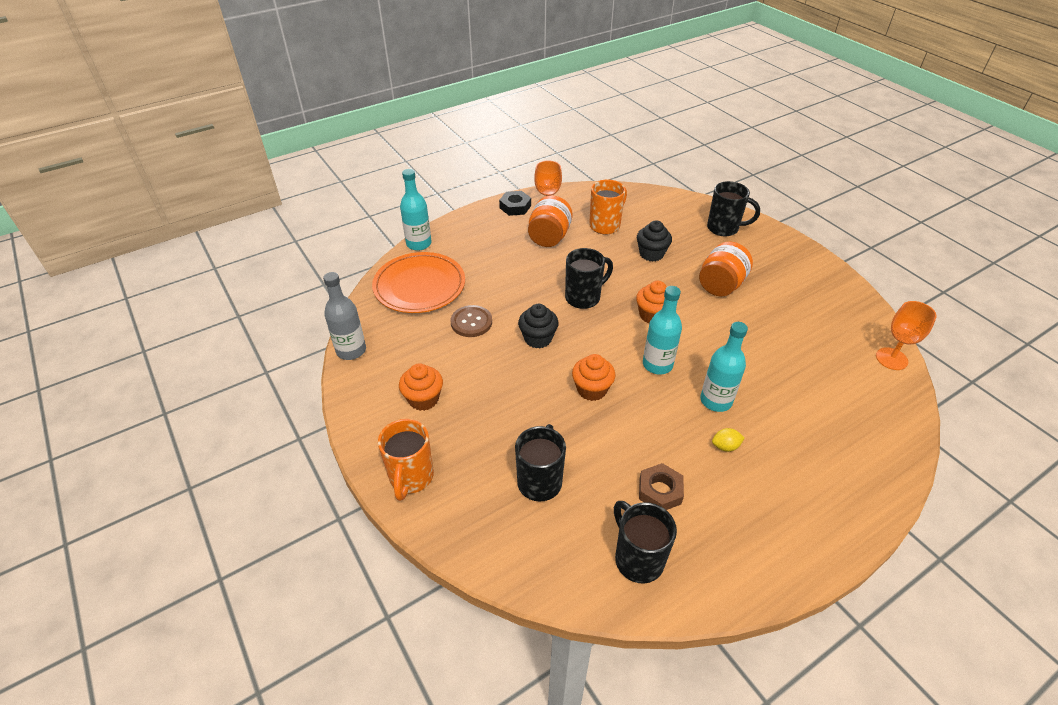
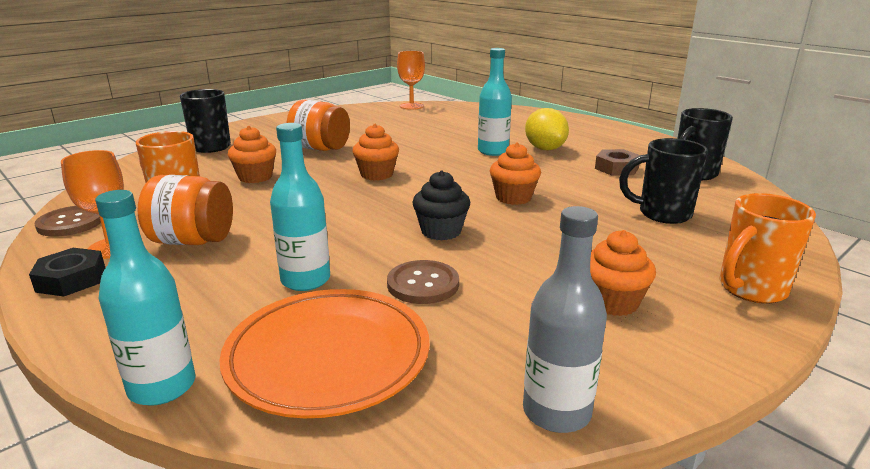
camera: 100 degrees left, 20 degrees down
(411, 478) = (750, 289): orange mug -> orange mug turned 150 degrees clockwise
(583, 194) = (70, 223): none -> brown button
(584, 297) = (348, 209): black mug -> none
(651, 254) = (255, 177): black cupcake -> orange cupcake
(657, 364) = (457, 171): turquoise bottle -> turquoise bottle (305, 280)
(725, 446) = (545, 149): yellow lemon -> yellow lemon, size x1.98

